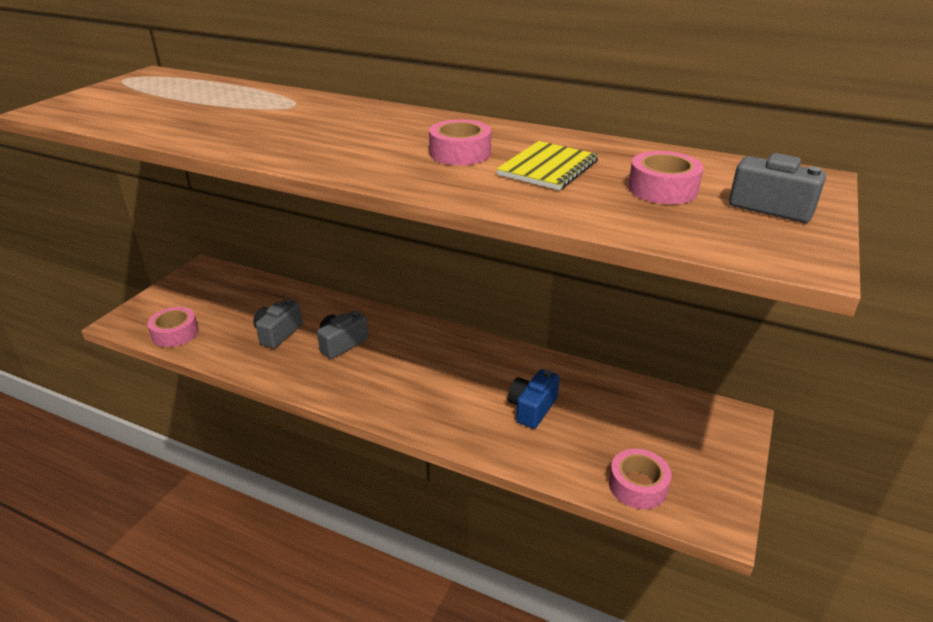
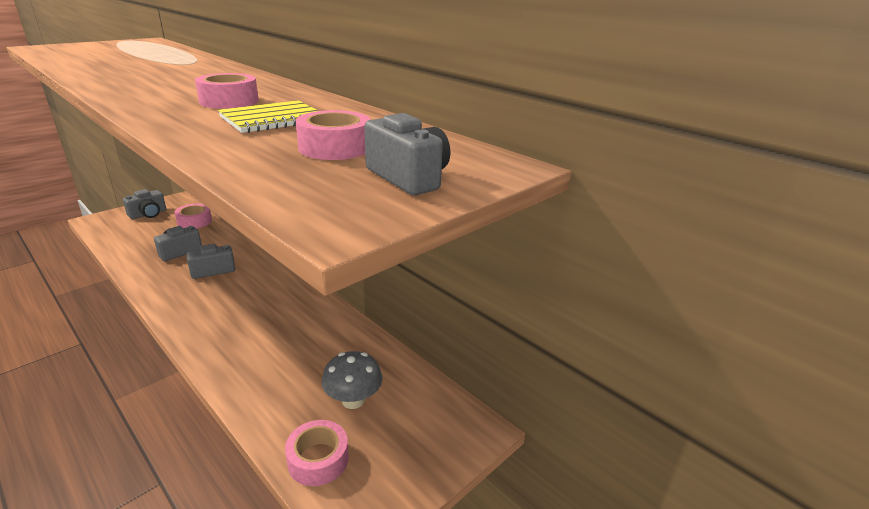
camera: 20 degrees right, 5 degrees down
(175, 333) = (117, 235): pink tape -> pink tape (194, 221)
(183, 298) = (148, 214): none -> grey camera
(532, 408) = (299, 360): blue camera -> none
(616, 428) = (353, 400): none -> grey mushroom

